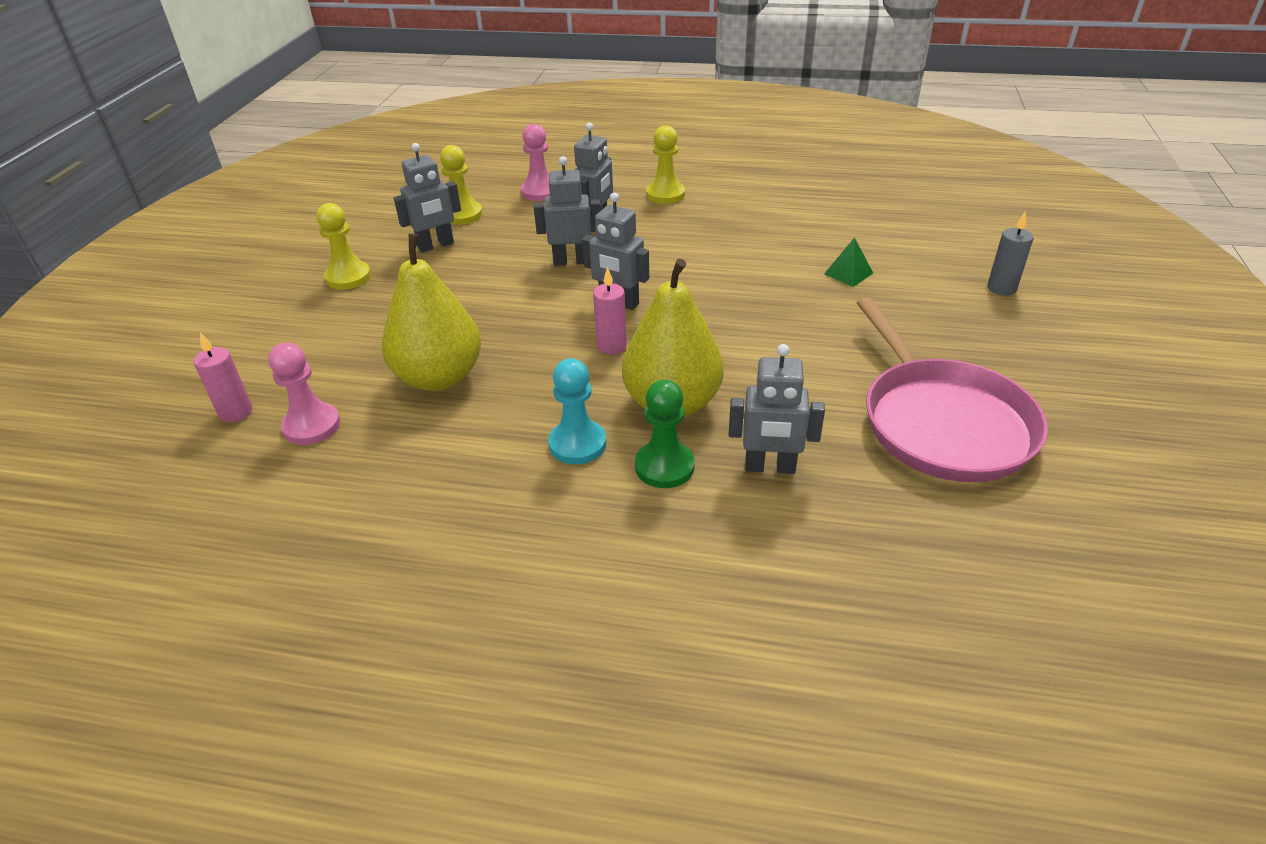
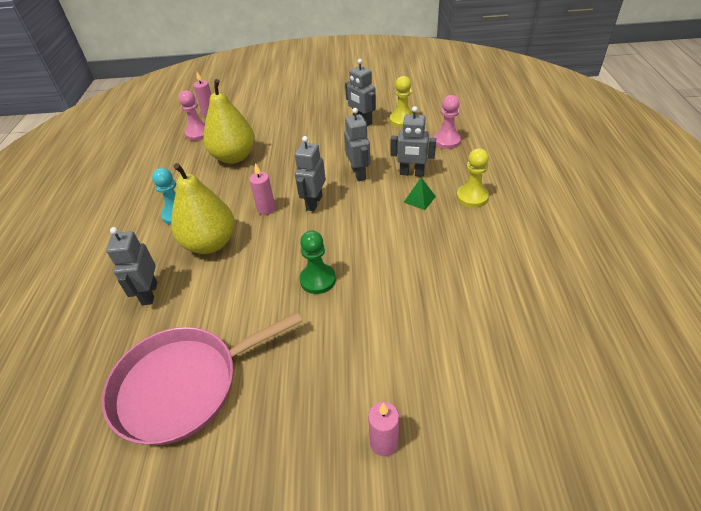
camera: 80 degrees right, 5 degrees up
(348, 277) = (321, 105): yellow pawn -> none
(664, 467) = (156, 249): green pawn -> green pawn (318, 280)
(848, 273) = (381, 319): green pyramid -> green pyramid (419, 199)
(1001, 288) = (384, 442): grey candle -> pink candle

